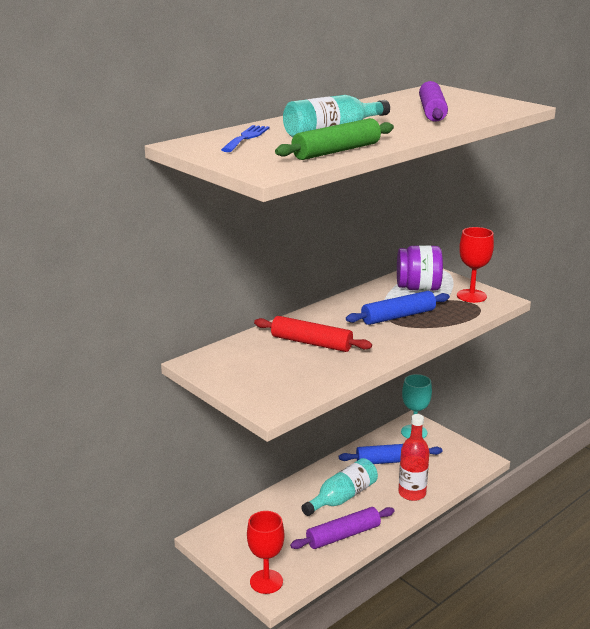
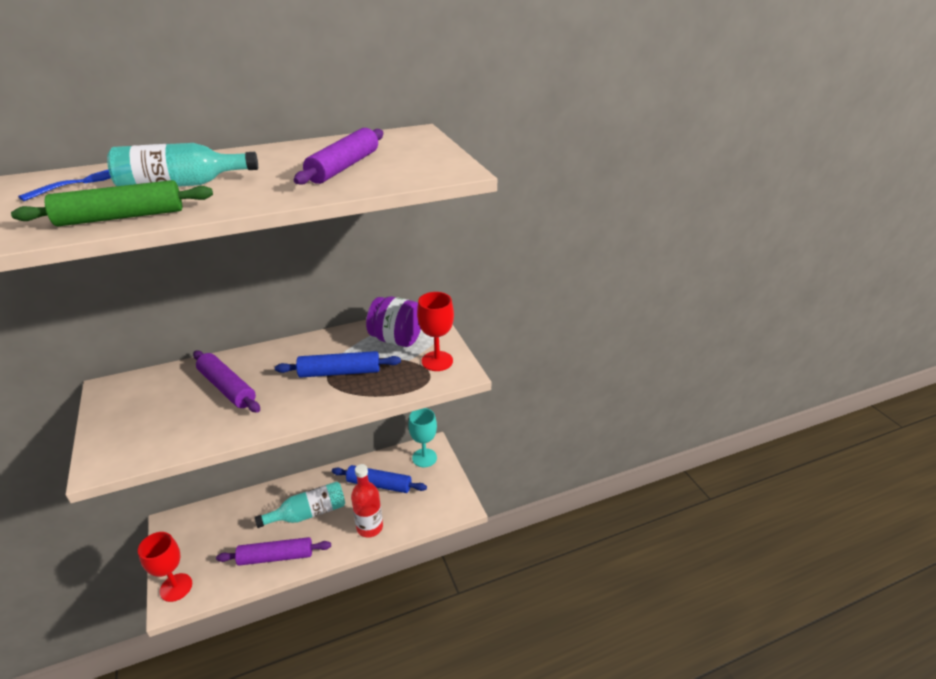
camera: 20 degrees right, 10 degrees up
(311, 343) = (227, 388): red rolling pin -> purple rolling pin

